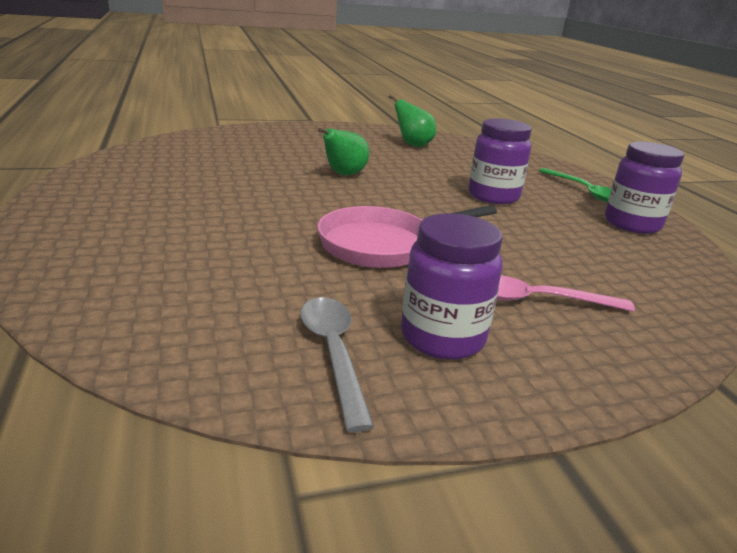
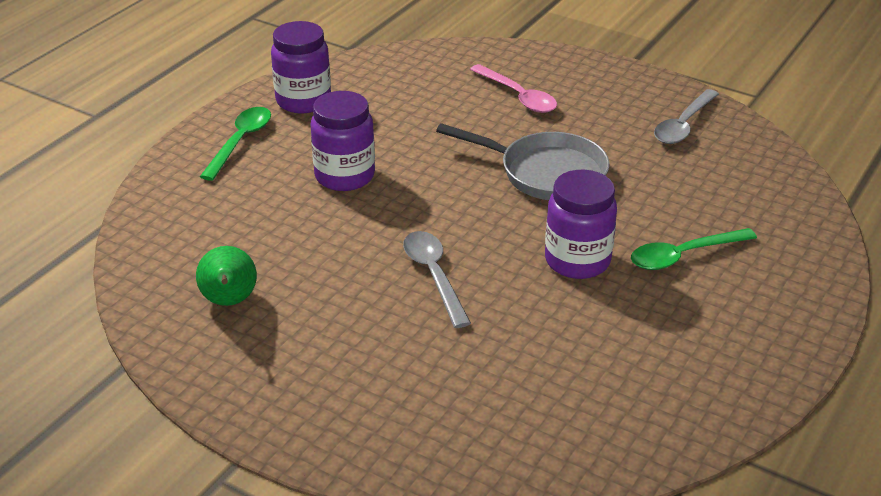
camera: 130 degrees left, 10 degrees up
(191, 231) = (683, 255): none -> green spoon
(343, 174) = (434, 276): green pear -> grey spoon
(383, 245) = (546, 173): pink pan -> grey pan
(442, 337) = (613, 106): purple jar -> purple jar (577, 261)

